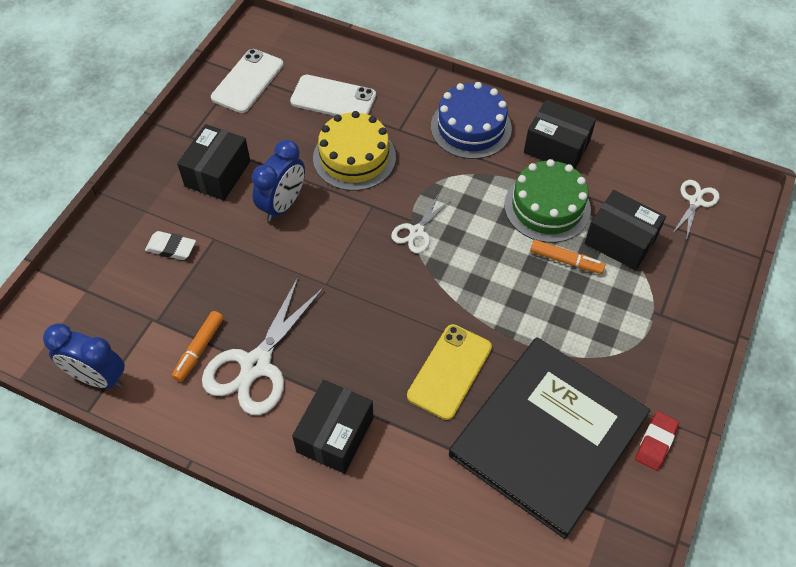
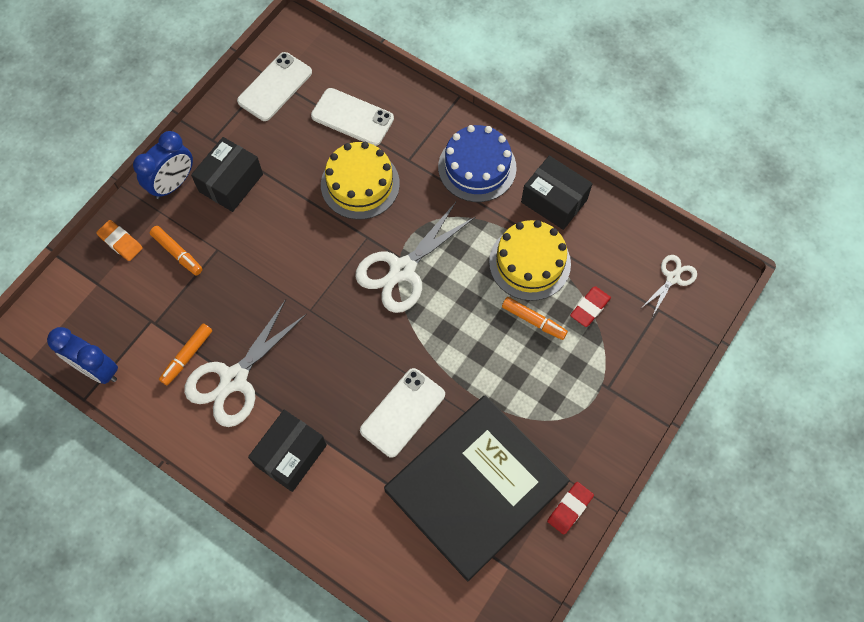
camera: 10 degrees right, 10 degrees up
(106, 245) = (120, 242): none -> orange eraser
(171, 248) = (177, 253): white eraser -> orange marker
(283, 205) = (285, 224): blue clock -> blue clock (173, 184)
(416, 232) = (402, 270): white scissors -> white scissors, size x1.90
(449, 371) = (402, 412): yellow phone -> white phone
(547, 207) = (529, 263): green cake -> yellow cake
(620, 241) = (589, 308): black box -> red eraser

